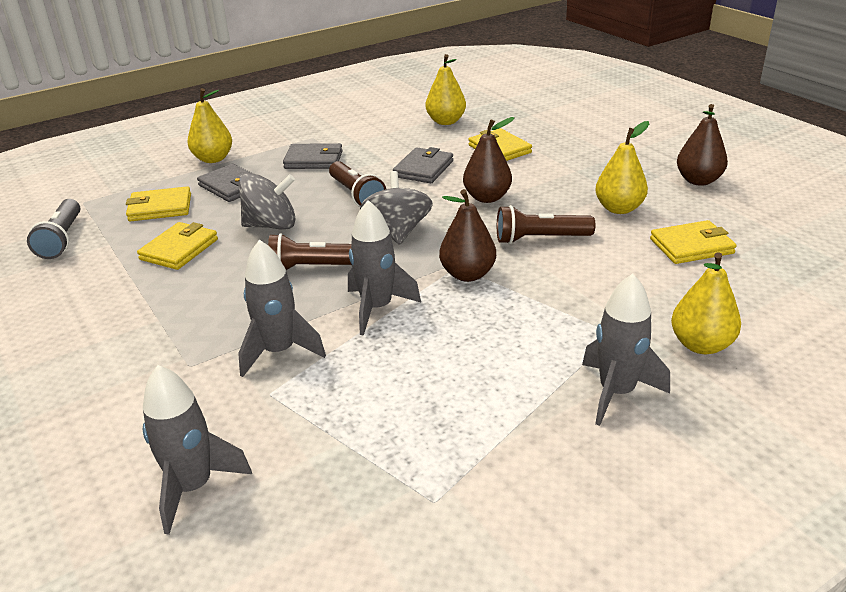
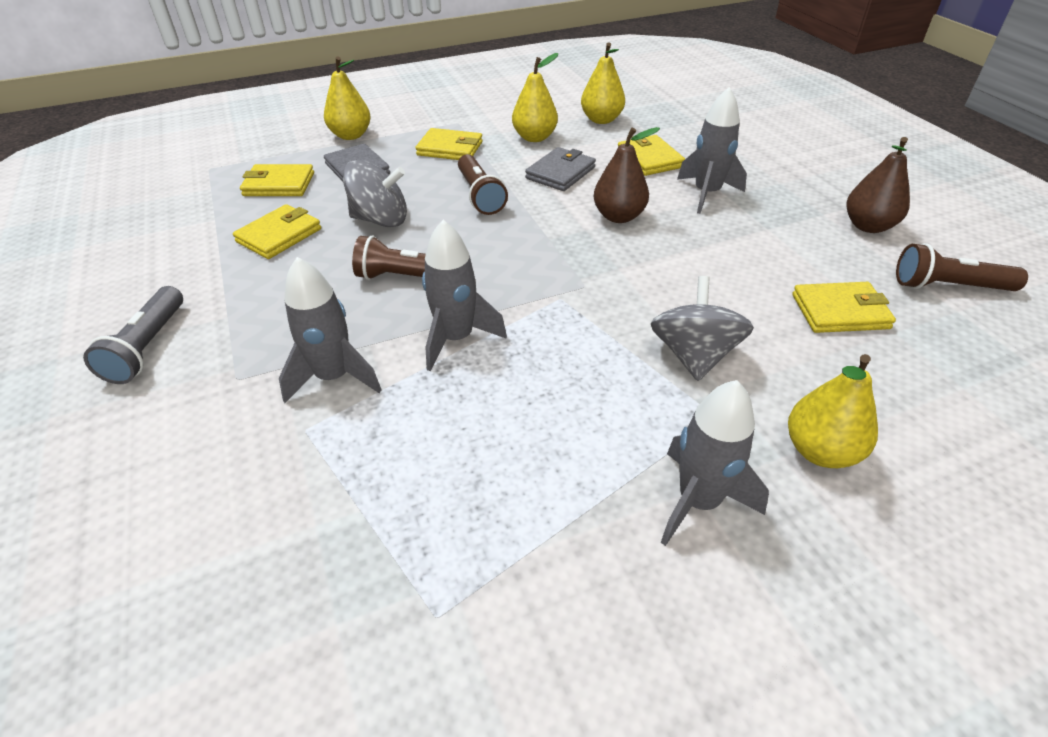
camera: 10 degrees right, 10 degrees up
(62, 239) = (172, 208): grey flashlight -> grey flashlight (147, 347)
(193, 487) = (181, 540): grey rocket -> grey rocket (706, 194)
(313, 160) = (450, 148): grey wallet -> yellow wallet
(398, 231) = (509, 245): grey spinning top -> grey spinning top (694, 355)
(467, 274) = (569, 310): brown pear -> none
(540, 239) = (663, 276): brown flashlight -> brown flashlight (948, 286)
(619, 208) = (765, 250): yellow pear -> yellow pear (534, 137)

